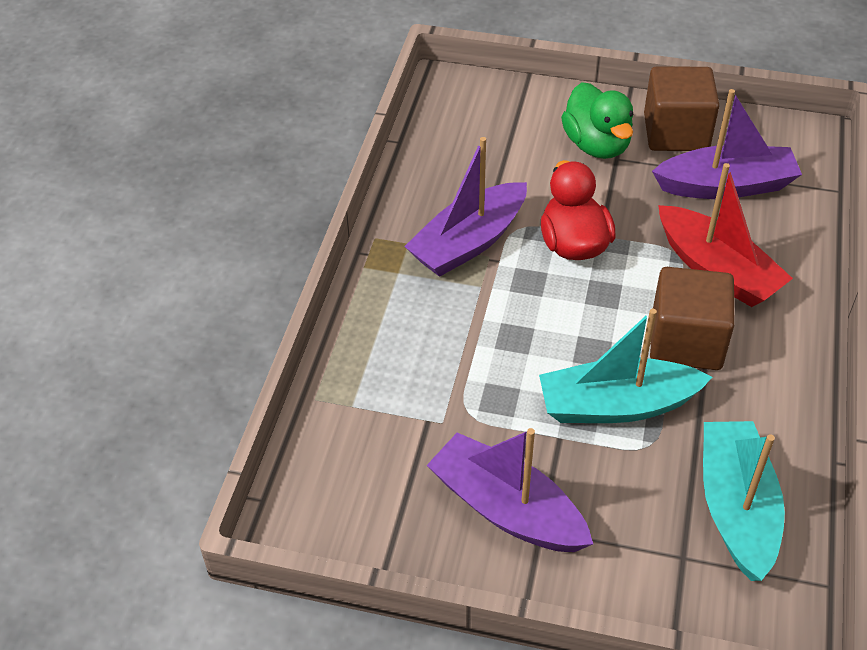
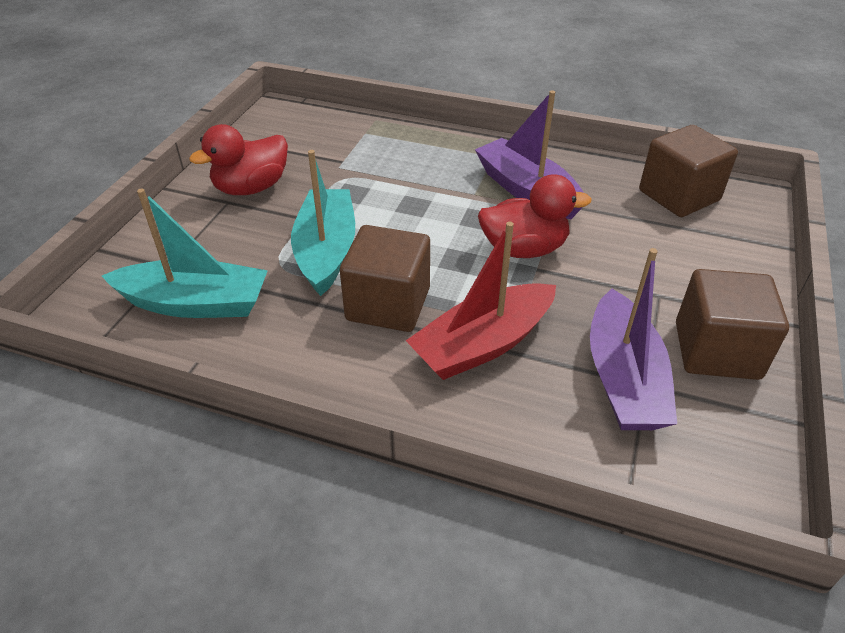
camera: 95 degrees right, 5 degrees down
(459, 132) = (678, 196): none -> brown cube
(507, 509) = (251, 188): purple boat -> red duck
(596, 145) = (678, 282): green duck -> none

